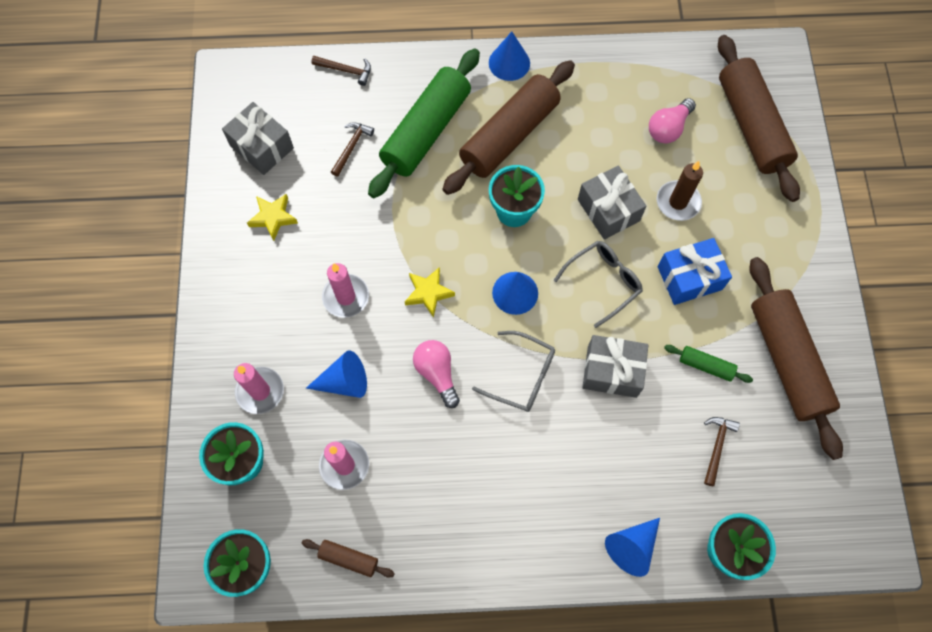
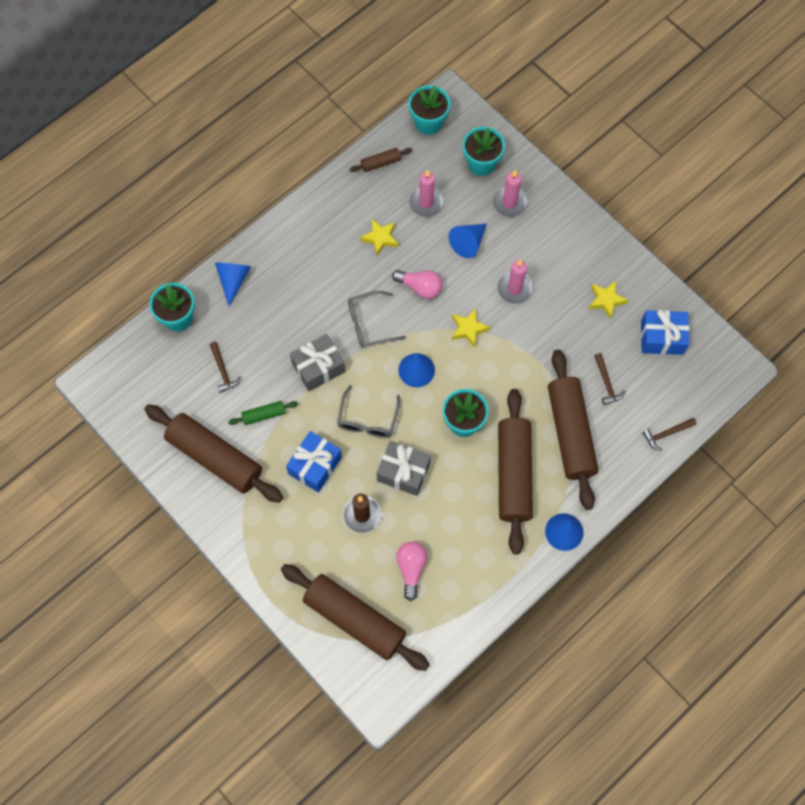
camera: 140 degrees right, 0 degrees up
(262, 147) = (662, 338): grey gift -> blue gift
(426, 131) = (570, 433): green rolling pin -> brown rolling pin
(430, 464) = (380, 238): none -> yellow star

